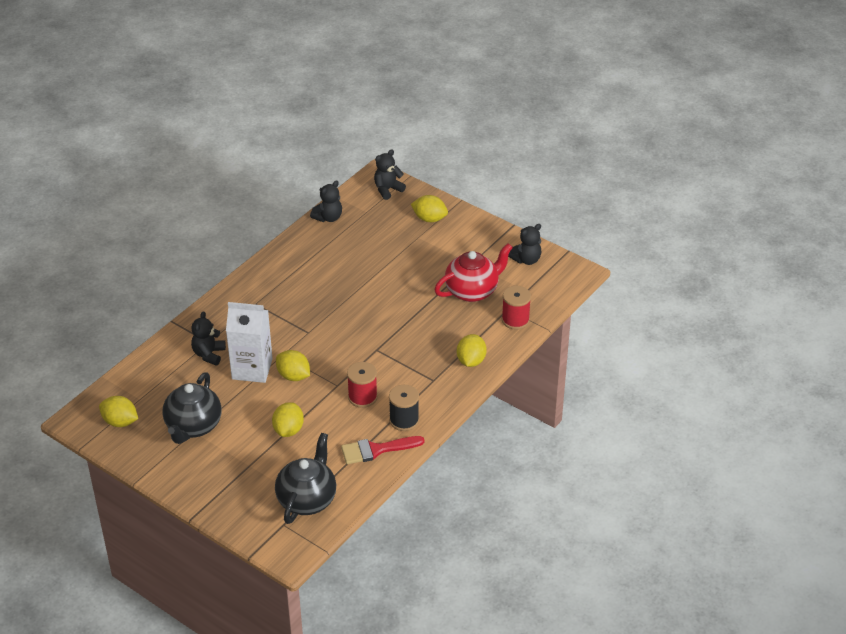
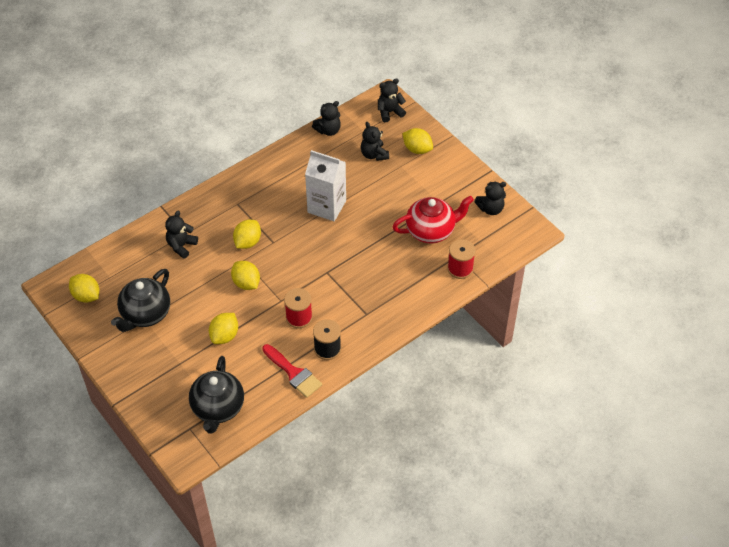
camera: 15 degrees right, 10 degrees up
(252, 369) = (213, 268): white carton -> white carton (326, 206)
(307, 499) = (218, 408): black teapot -> black teapot turned 150 degrees clockwise
(376, 450) = (293, 373): red brush -> red brush turned 135 degrees counterclockwise
(385, 231) = (374, 154): none -> black teddy bear
(471, 361) = (406, 302): yellow lemon -> yellow lemon (247, 242)

